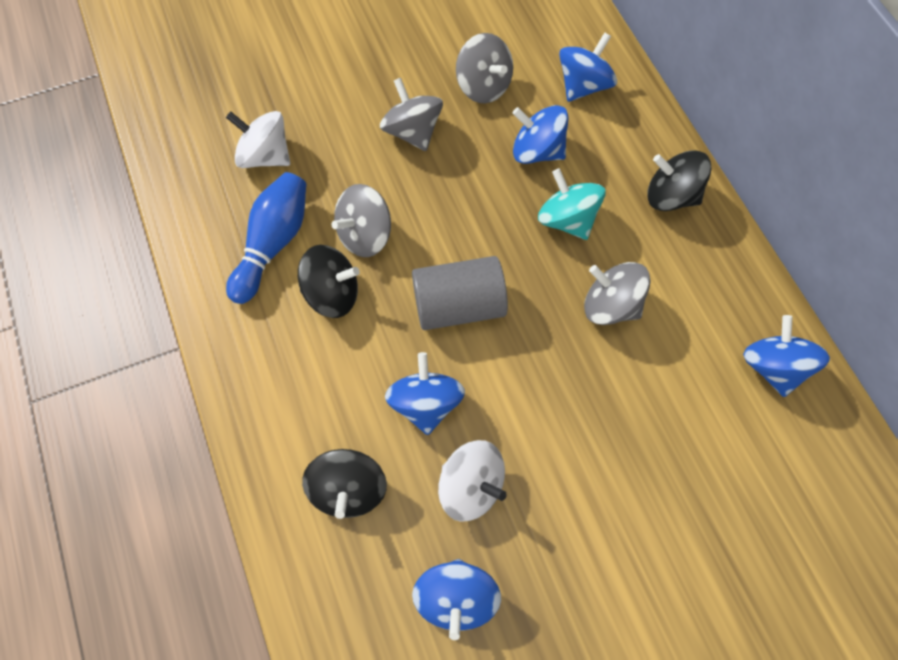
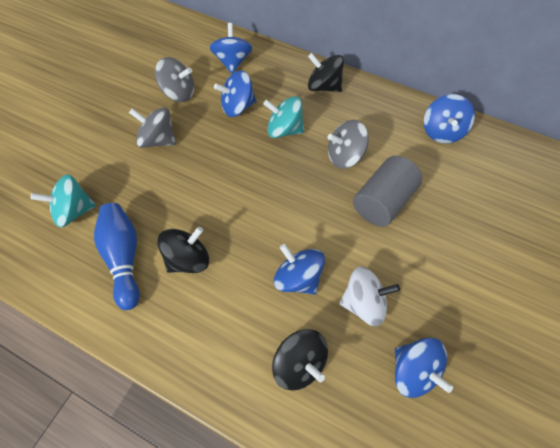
camera: 40 degrees left, 5 degrees down
(265, 156) = (74, 211): white spinning top -> turquoise spinning top
(365, 235) = (179, 212): grey spinning top -> none
(458, 305) = (267, 212): grey cylinder -> grey cylinder (382, 201)
(670, 196) = (323, 86): black spinning top -> black spinning top turned 45 degrees clockwise
(772, 366) = (441, 131): blue spinning top -> blue spinning top turned 120 degrees counterclockwise

